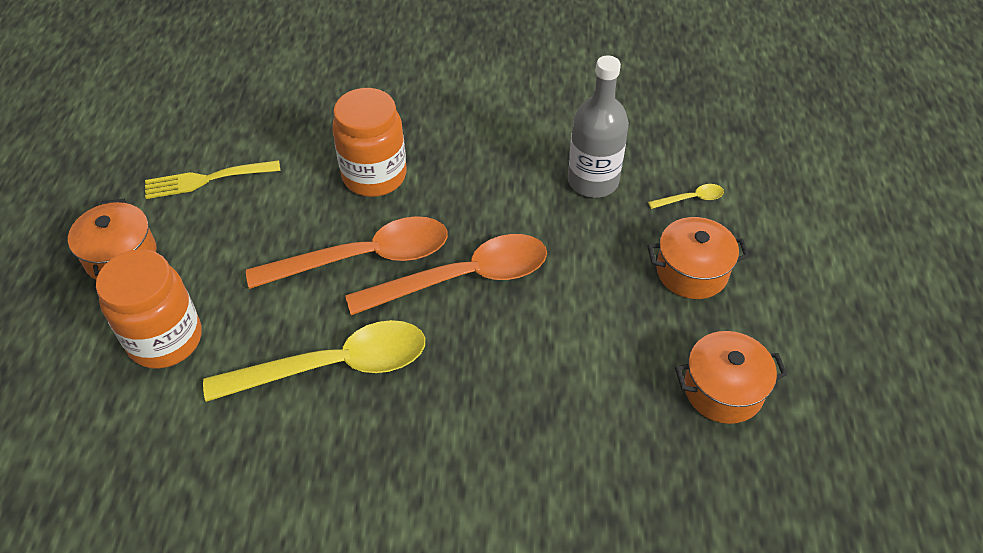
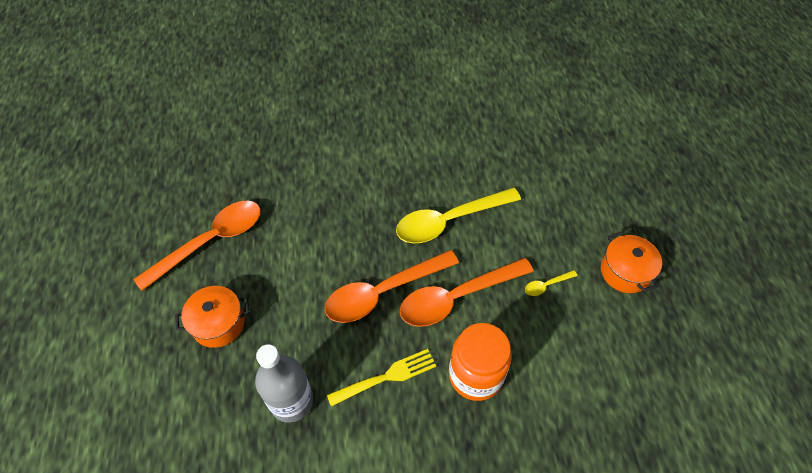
camera: 170 degrees right, 5 degrees up
(165, 339) = (558, 221): orange jar -> none
(207, 179) = (607, 348): yellow fork -> yellow fork (386, 377)
(691, 199) = (209, 395): yellow spoon -> yellow spoon (546, 285)
(723, 390) = (211, 241): orange pot -> orange spoon

